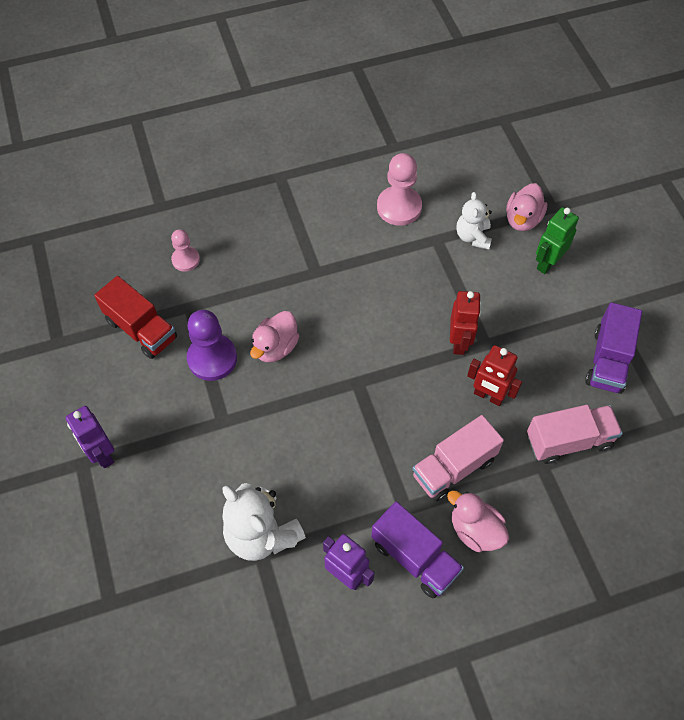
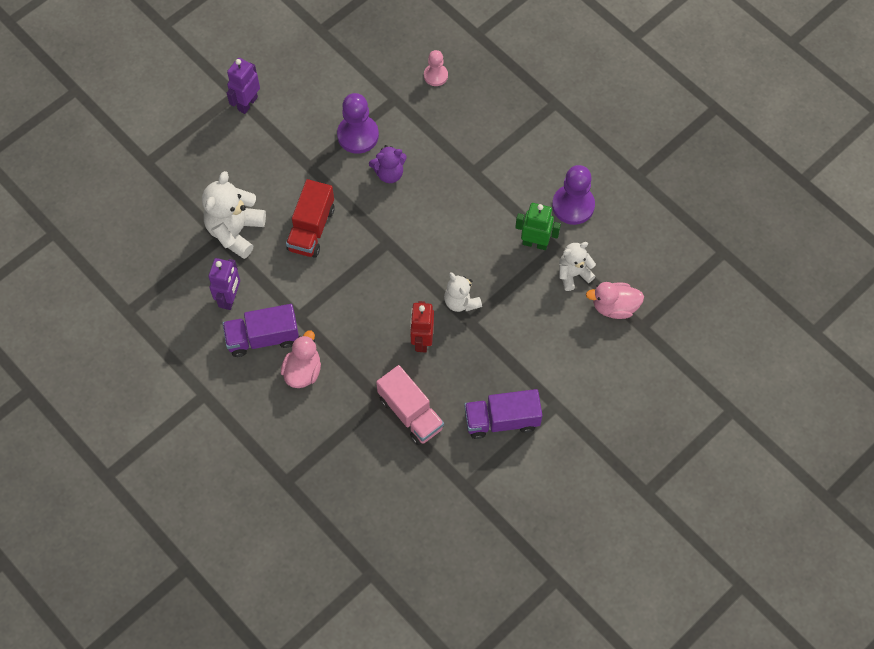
camera: 65 degrees right, 5 degrees up
(141, 329) = (358, 77): red truck -> red truck (311, 229)
(275, 347) = (389, 173): pink duck -> purple teddy bear
(399, 207) = (573, 205): pink pawn -> purple pawn
(414, 558) = (263, 338): purple truck -> purple truck turned 60 degrees clockwise
(453, 467) = (347, 337): pink truck -> none
(459, 342) = (461, 301): red robot -> white teddy bear
(547, 263) = (577, 342): green robot -> green robot (535, 243)

